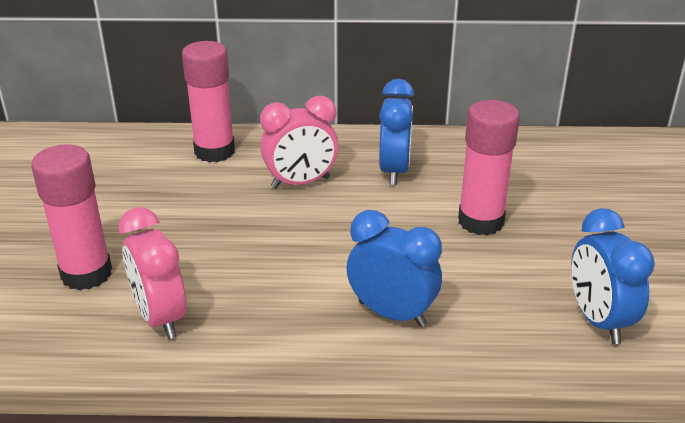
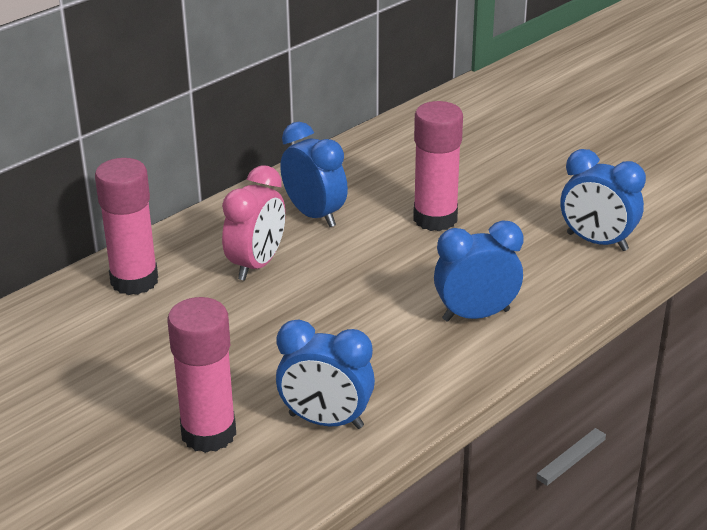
camera: 45 degrees left, 0 degrees up
(160, 317) = (326, 421): pink clock -> blue clock

